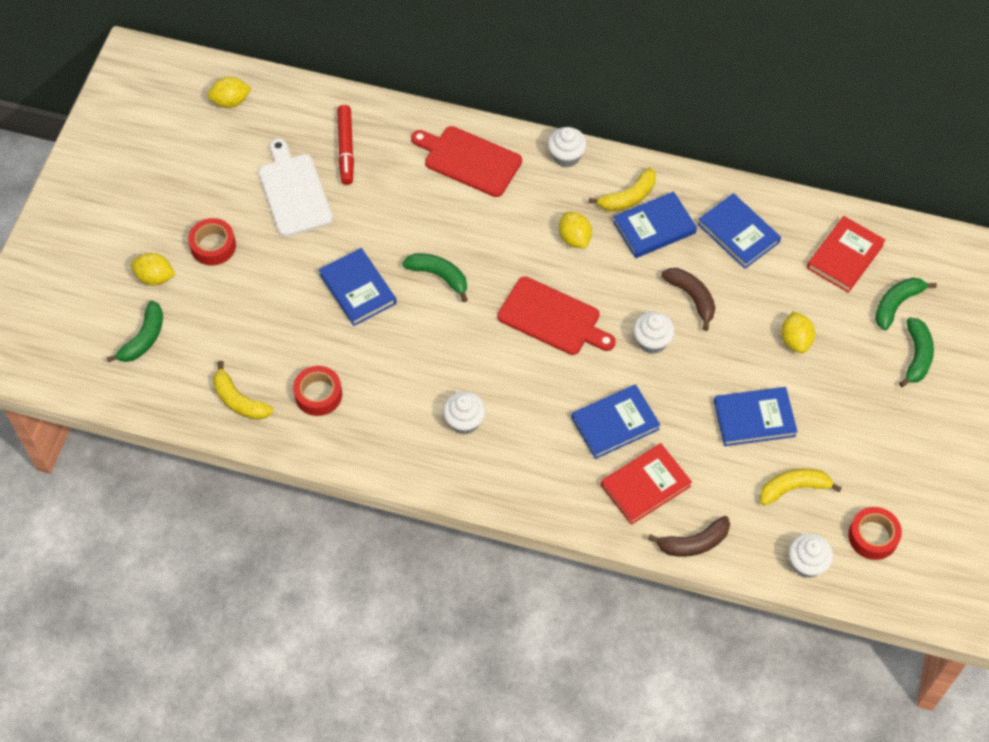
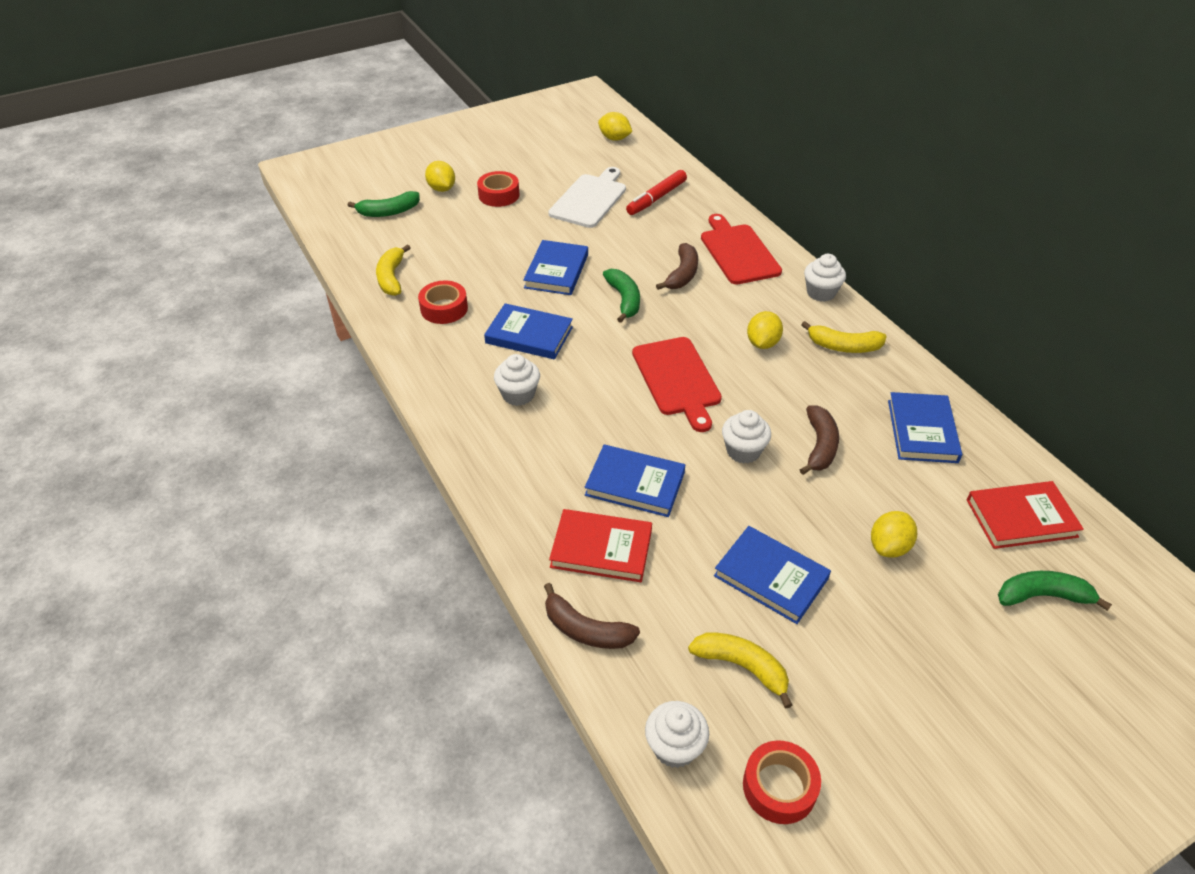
camera: 45 degrees right, 15 degrees down
(453, 216) = (682, 274): none -> brown banana
(654, 227) = (843, 378): blue book -> blue book (529, 335)
(916, 356) = (1020, 658): green banana -> none

